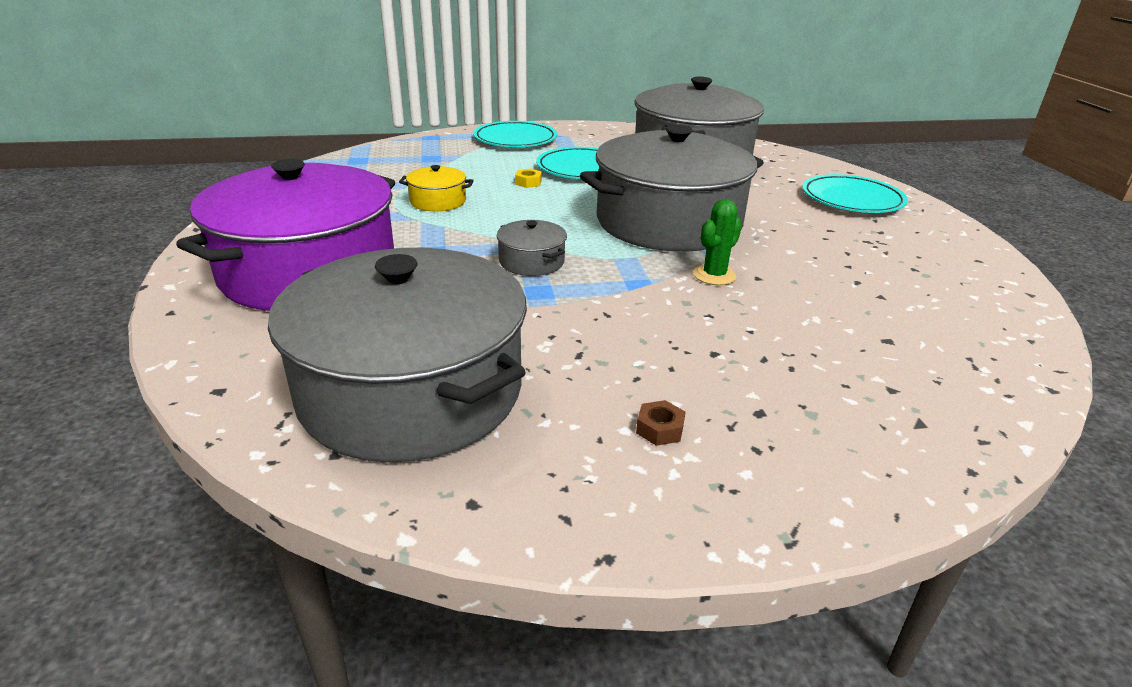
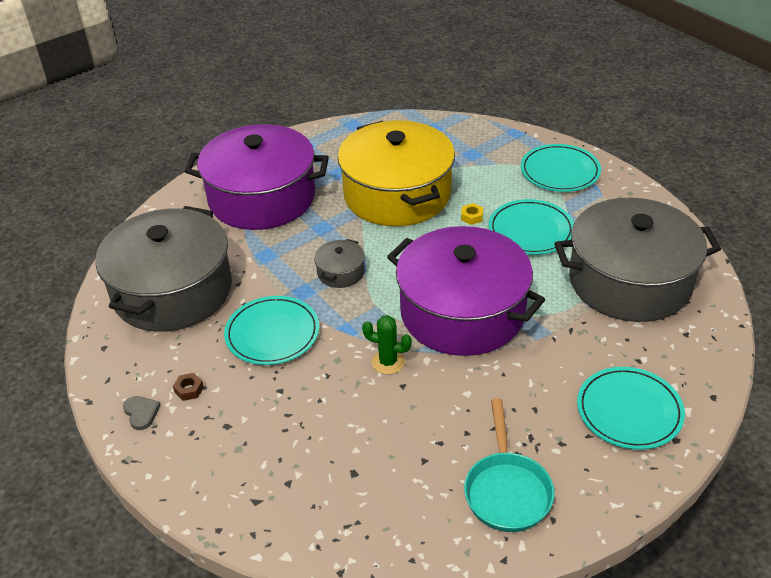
camera: 65 degrees right, 10 degrees up
(438, 201) = (397, 194): yellow pot -> yellow pot, size x2.50
(599, 331) = (272, 334): none -> turquoise plate
(668, 222) = (462, 312): grey pot -> purple pot
(681, 494) = (141, 413): none -> grey heart
(936, 269) = (507, 490): none -> turquoise pan

